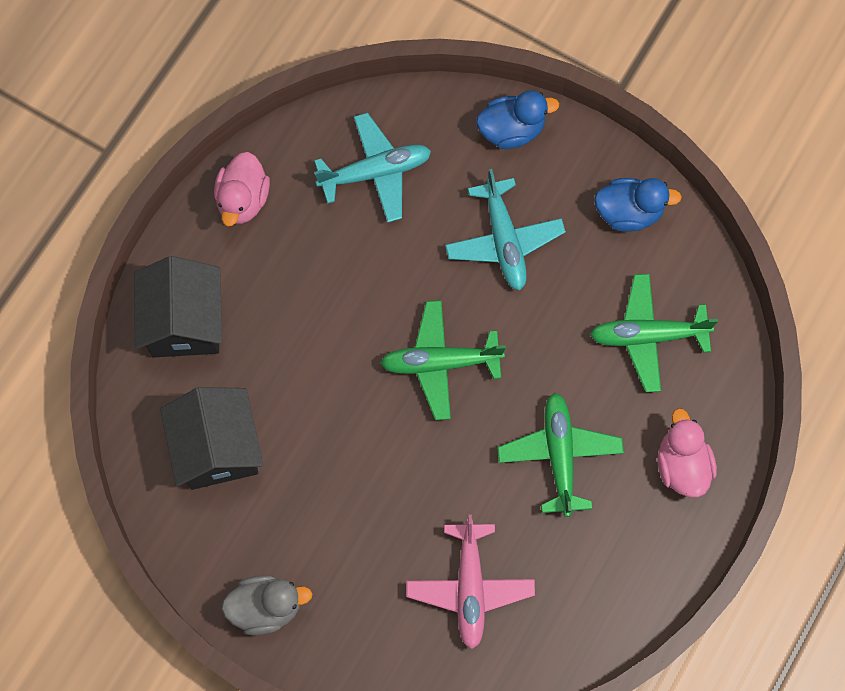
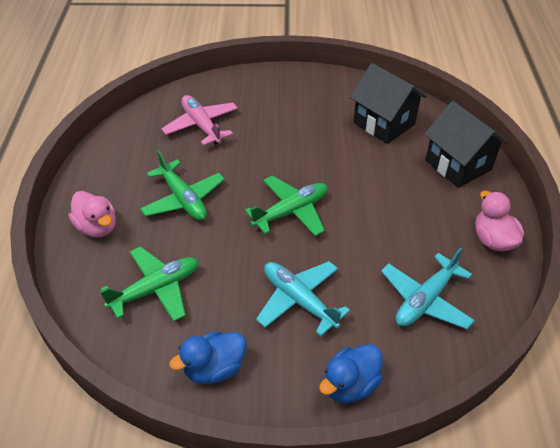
camera: 150 degrees right, 25 degrees down
(266, 607) = (303, 81): grey duck -> none

